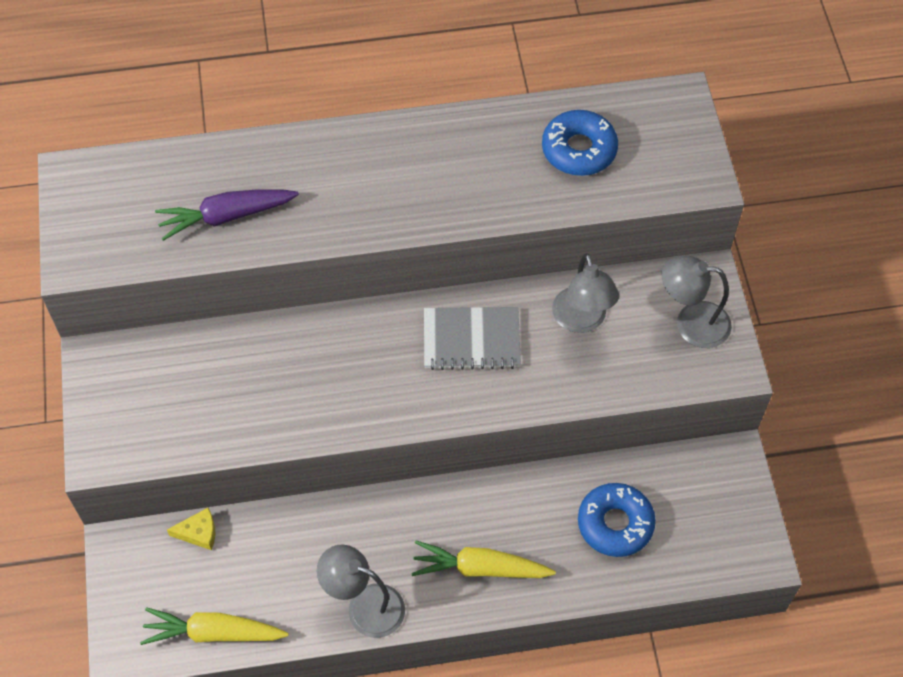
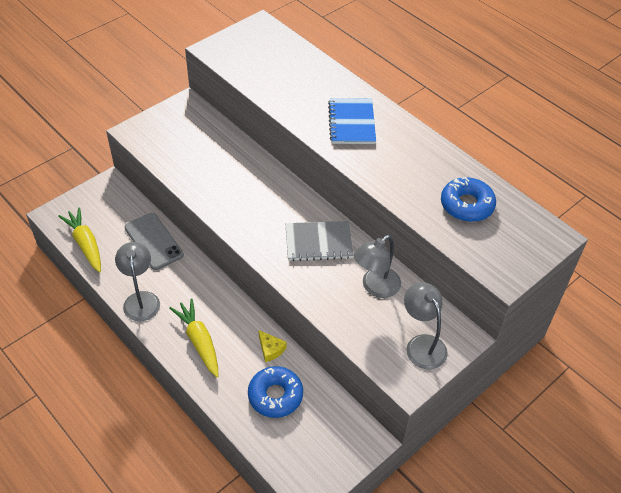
camera: 55 degrees right, 10 degrees down
(199, 533) = (138, 209): yellow cheese -> yellow cheese (270, 349)
(226, 216) = (285, 86): purple carrot -> none
(273, 541) = (153, 241): none -> grey phone
(356, 182) = (352, 123): none -> blue notebook
(471, 340) = (318, 242): grey notebook -> grey notebook turned 60 degrees counterclockwise

